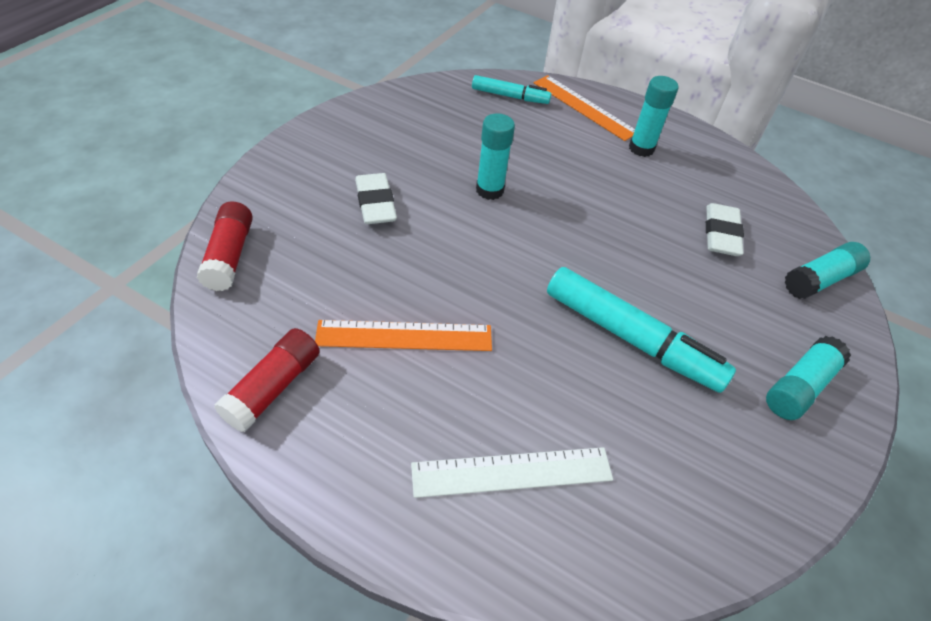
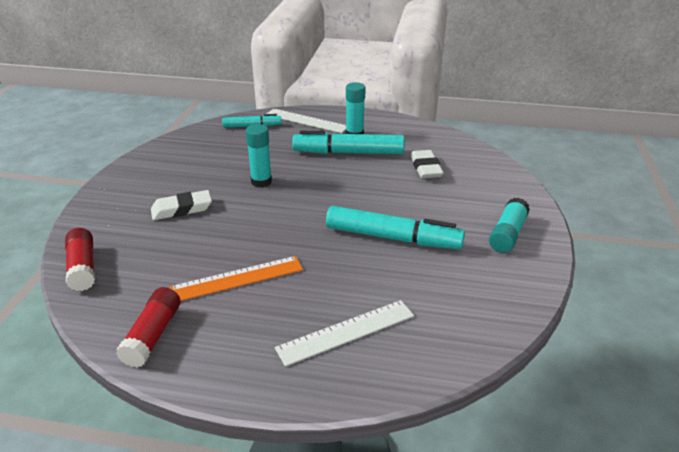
camera: 15 degrees left, 15 degrees down
(375, 203) = (182, 209): white eraser -> white eraser turned 75 degrees counterclockwise
(584, 107) = (306, 121): orange ruler -> white ruler
(622, 176) = (348, 152): none -> turquoise marker
(820, 280) = (496, 176): turquoise glue stick -> none

